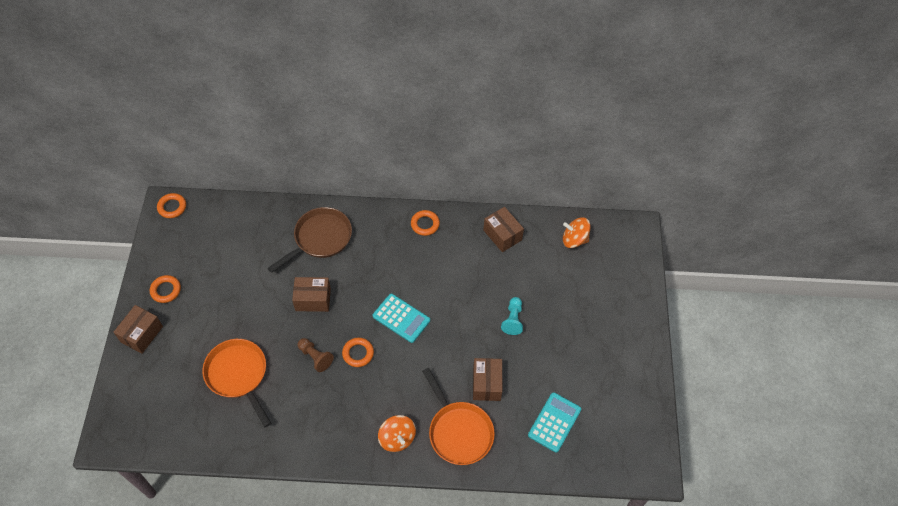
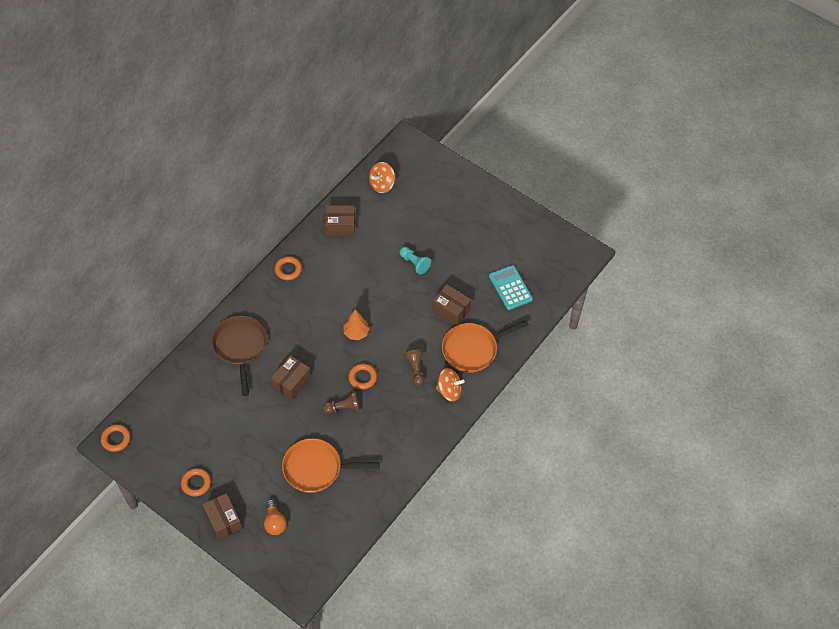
camera: 55 degrees left, 0 degrees up
(163, 375) = (275, 522): none -> orange light bulb
(398, 394) = (415, 370): none -> brown pawn
(401, 318) = (356, 333): turquoise calculator -> orange tree
(458, 431) = (473, 349): orange pan -> orange pan turned 150 degrees clockwise

